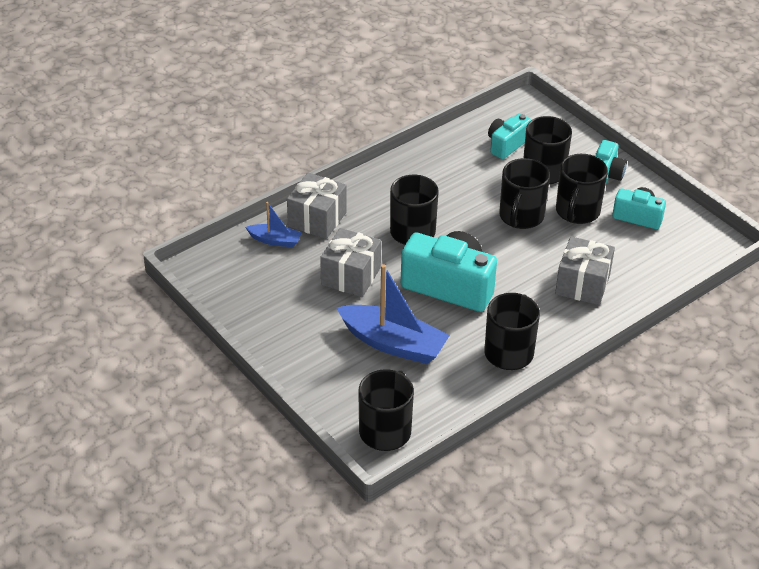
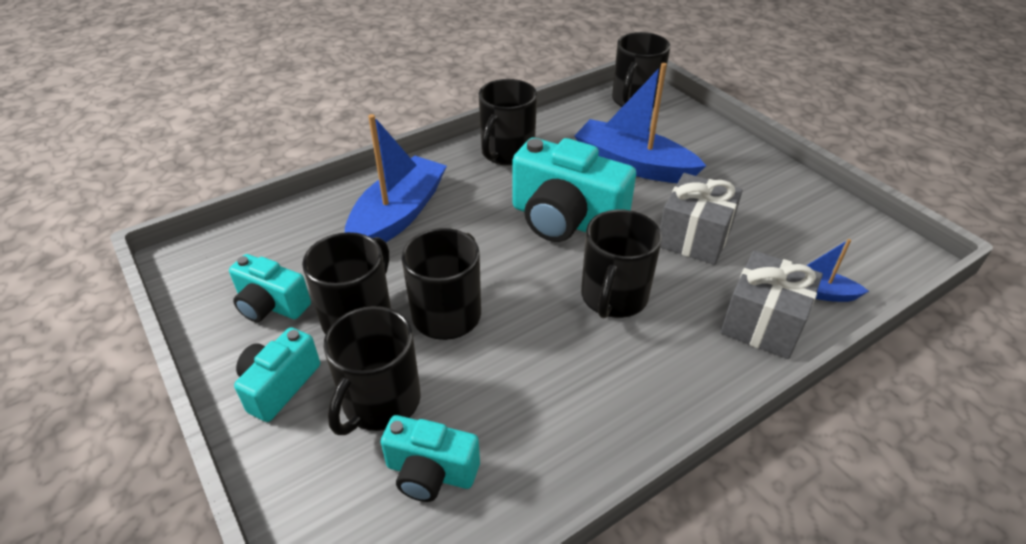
camera: 175 degrees left, 0 degrees up
(506, 145) = (430, 472): turquoise camera -> turquoise camera turned 60 degrees clockwise
(582, 284) = (398, 216): grey gift -> blue boat

